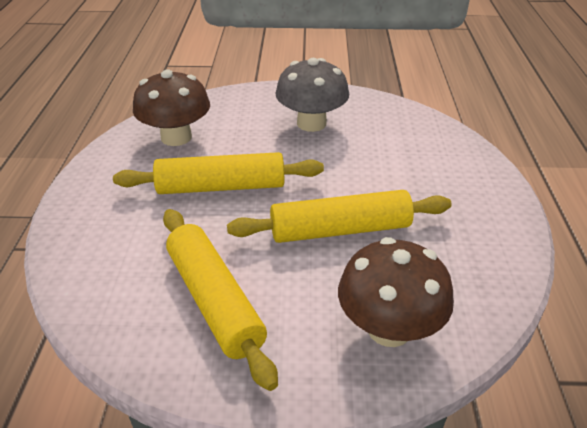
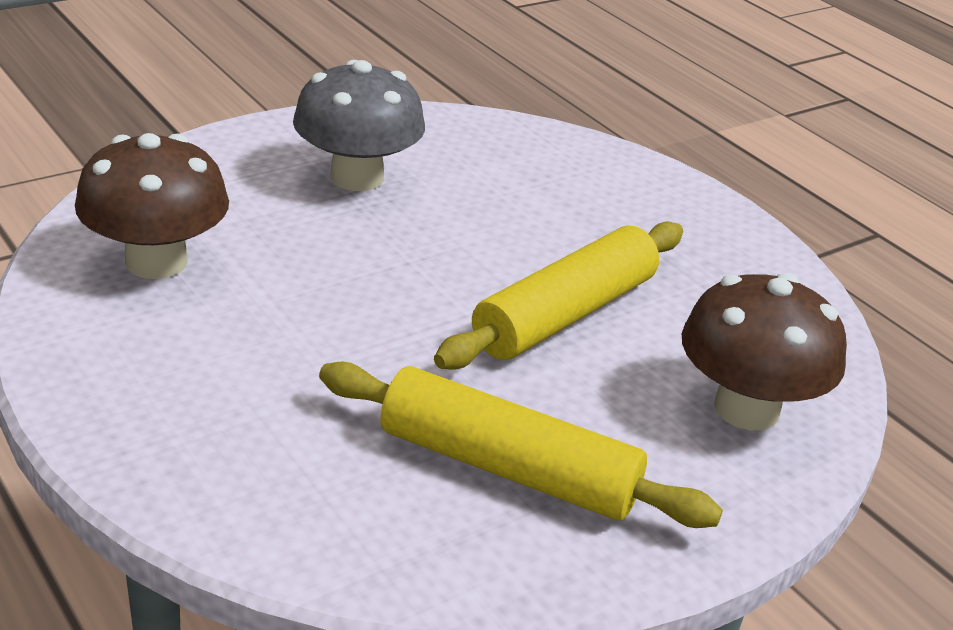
camera: 40 degrees left, 5 degrees down
(221, 187) = (329, 314): yellow rolling pin -> none

